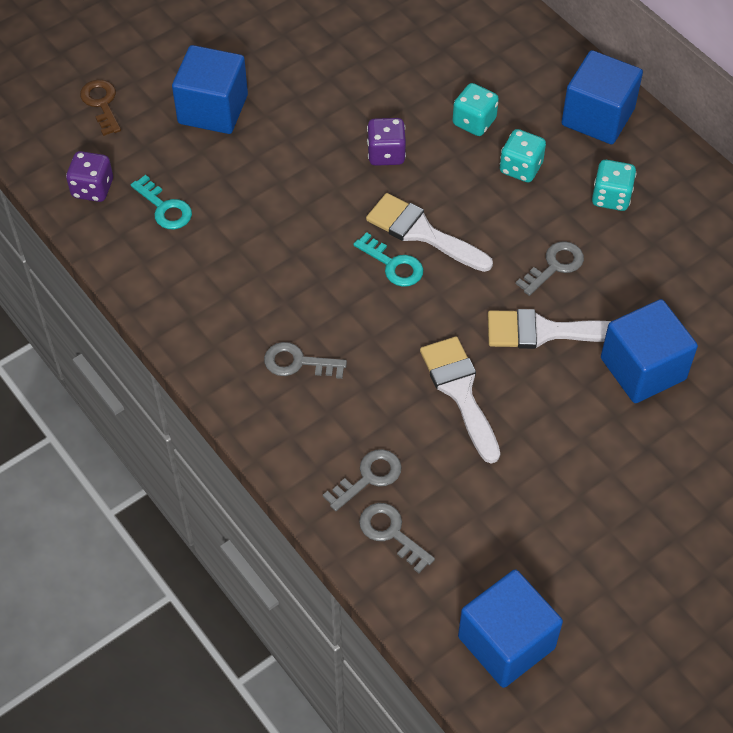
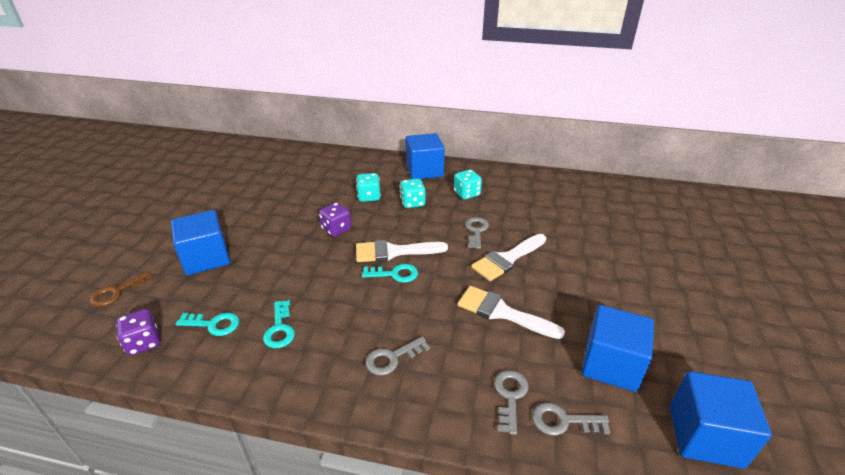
camera: 40 degrees left, 20 degrees down
(101, 104) = (117, 292): brown key -> brown key turned 75 degrees counterclockwise
(221, 255) = (279, 329): none -> turquoise key
(643, 369) = (569, 248): blue cube -> blue cube (611, 364)

